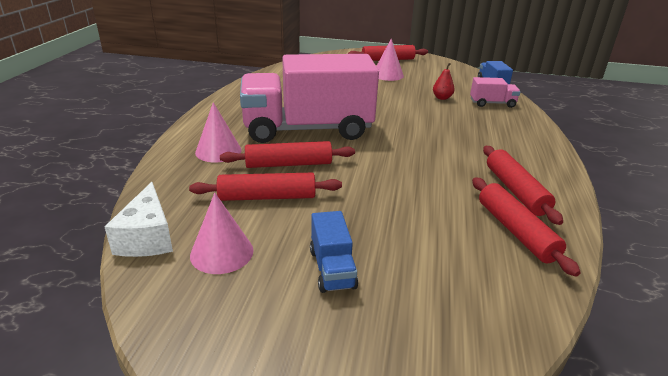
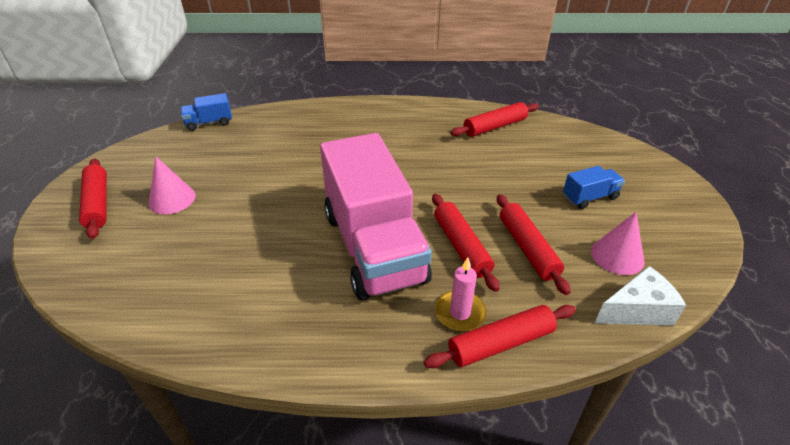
camera: 100 degrees left, 10 degrees up
(218, 151) = (460, 313): pink cone -> pink candle
(442, 98) = (256, 155): red pear -> none
(492, 103) = (268, 125): pink truck -> none
(515, 190) = (441, 123): red rolling pin -> red rolling pin (500, 343)

